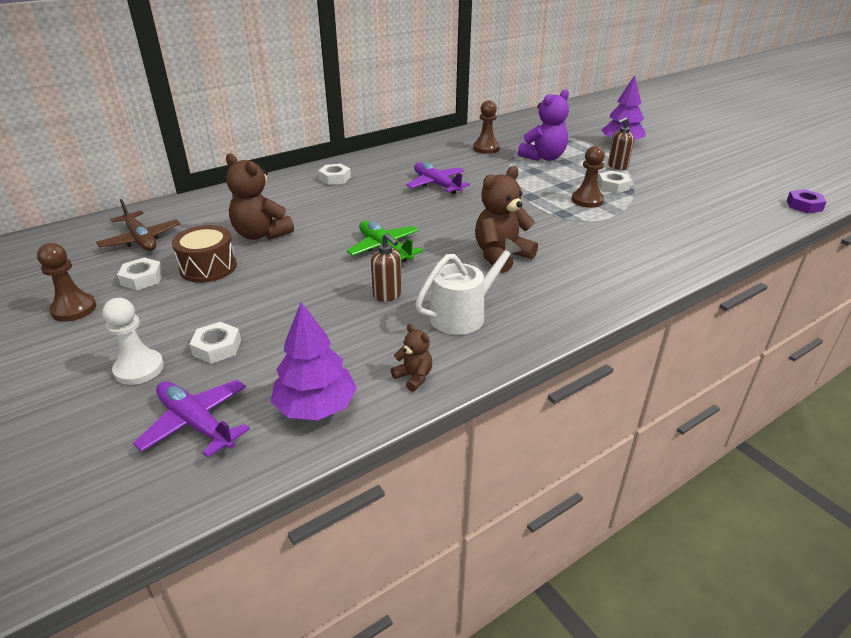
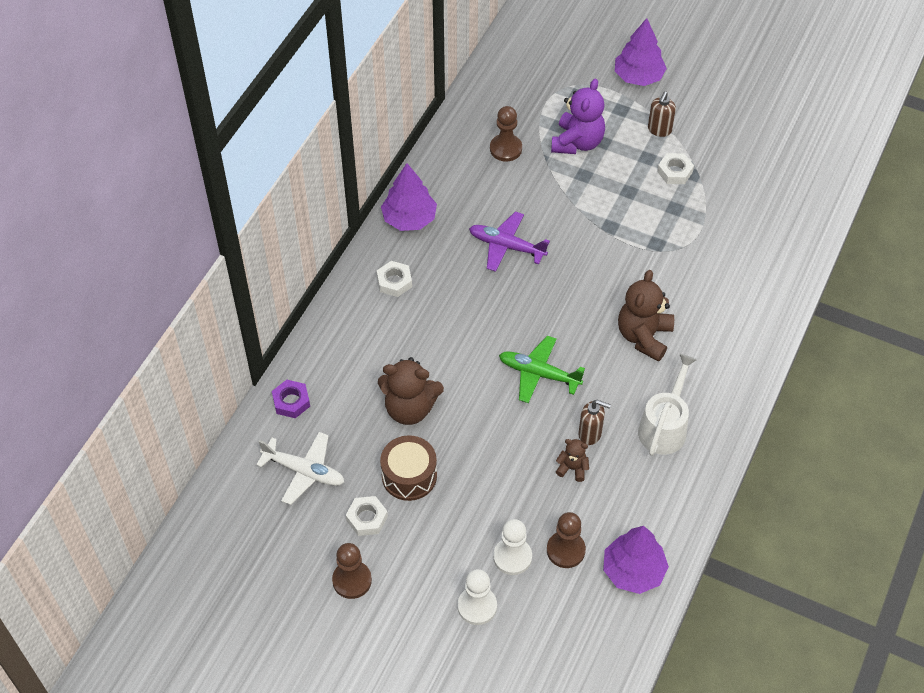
camera: 30 degrees left, 20 degrees up
(141, 239) = (304, 471): brown plane -> white plane
(196, 423) = (568, 626): purple plane -> none
(217, 347) = (512, 557): white nut -> white pawn
(381, 158) = (409, 219): none -> purple tree
(414, 377) = (676, 510): brown teddy bear -> brown teddy bear (572, 468)
(587, 200) = (665, 210): brown pawn -> brown pawn (565, 550)
(804, 205) = (852, 133): purple nut -> purple nut (291, 401)

